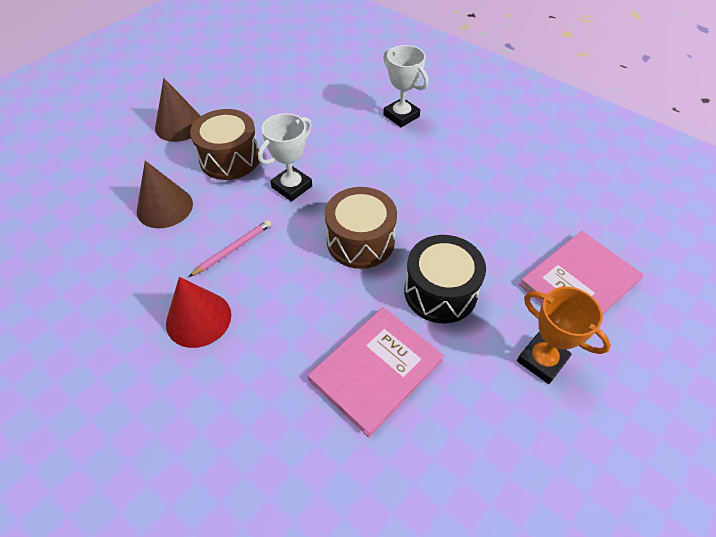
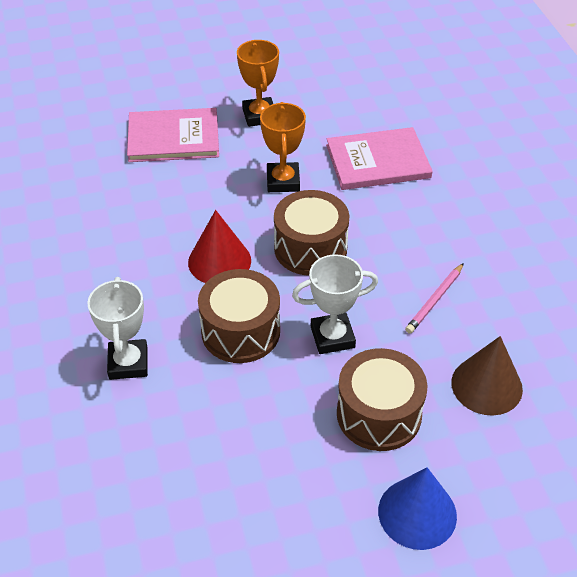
camera: 145 degrees left, 5 degrees down
(179, 125) = (417, 513): brown cone -> blue cone
(198, 319) = (496, 256): red cone -> red cone (219, 261)
(233, 249) = (434, 300): pink pencil -> pink pencil turned 45 degrees counterclockwise
(354, 161) = (240, 331): none -> brown drum
(440, 292) = (283, 181): black drum -> orange trophy

